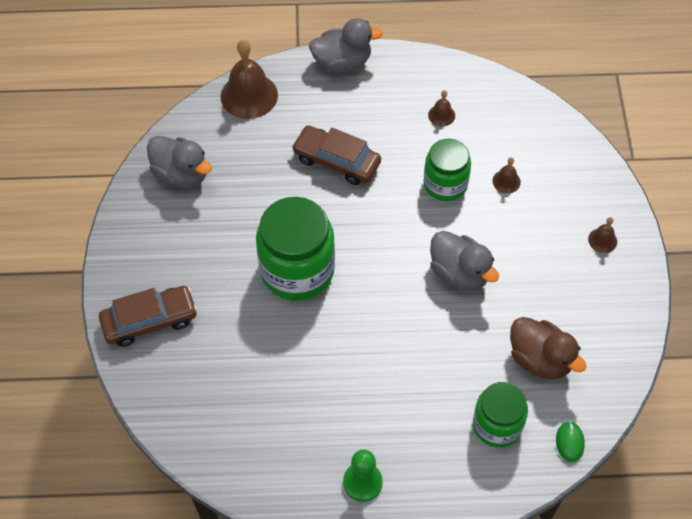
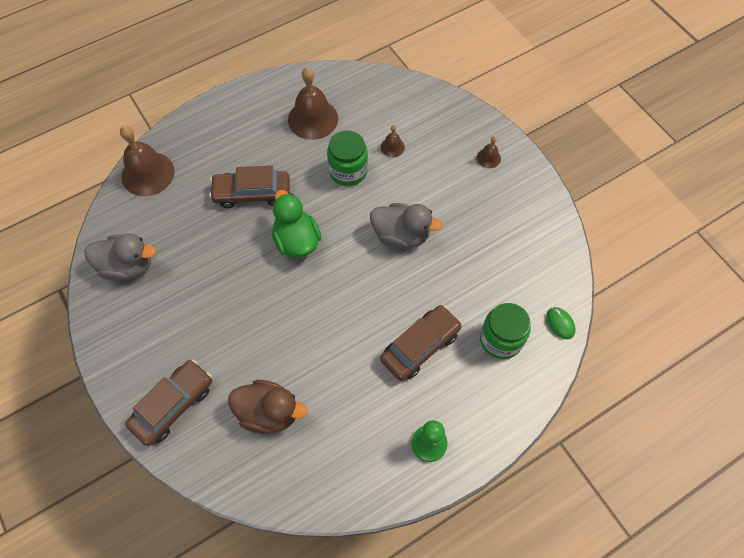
camera: 30 degrees left, 5 degrees up
(297, 270) = (273, 297): green jar -> none
(342, 62) = (210, 112): grey duck -> none
(352, 228) = (296, 241): none -> green duck
(411, 389) = (420, 346): none -> brown car
(441, 115) = (313, 119): brown bell -> brown bell, size x2.13
(540, 360) = (500, 271): brown duck -> brown duck (269, 413)

